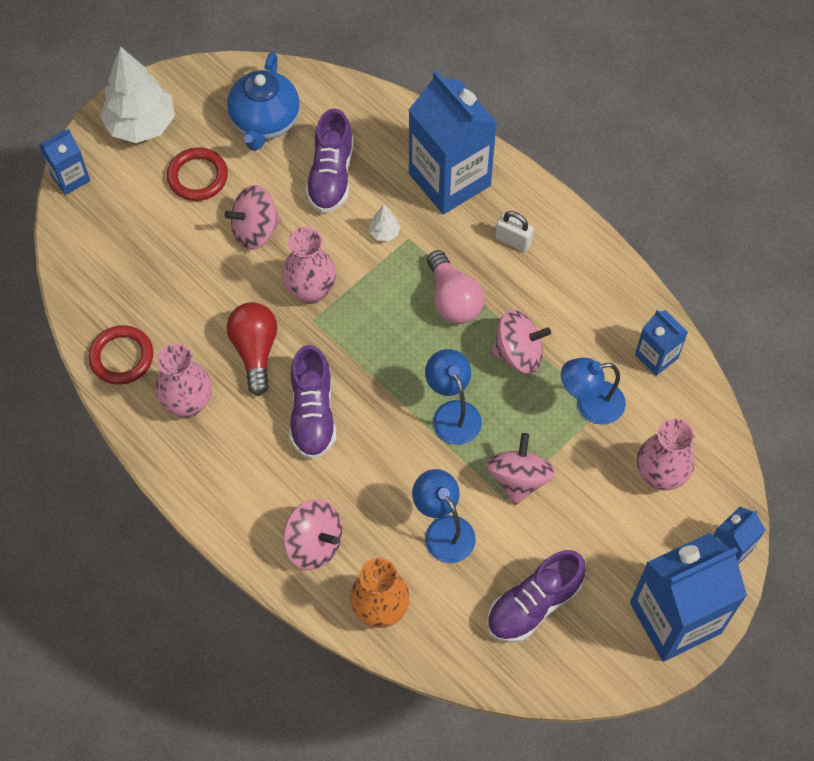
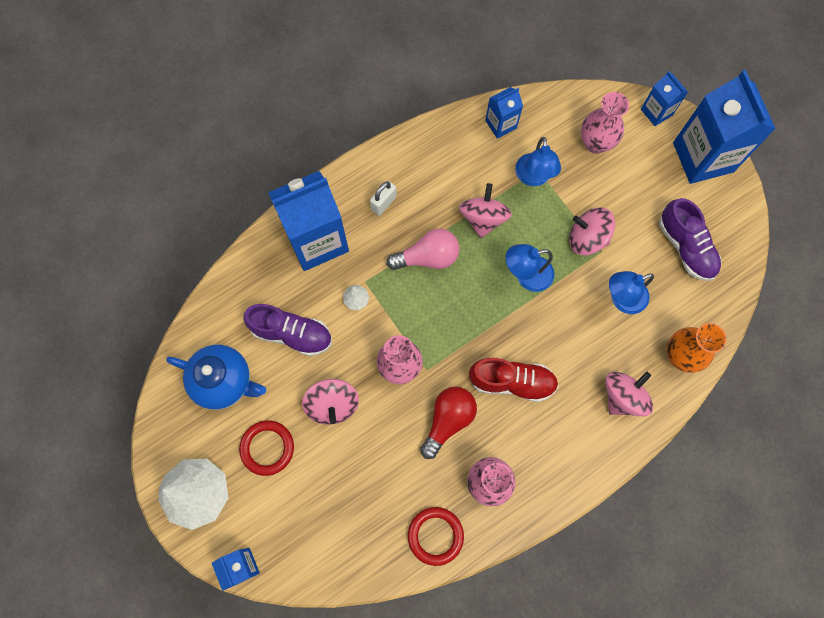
camera: 80 degrees left, 10 degrees up
(255, 351) = (448, 420): red light bulb -> red light bulb turned 120 degrees clockwise
(312, 413) = (512, 382): purple shoe -> red shoe

